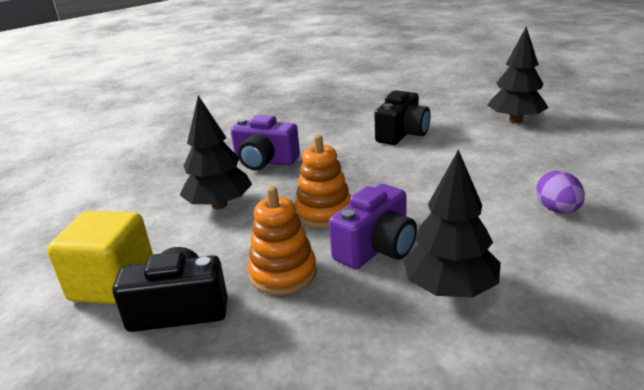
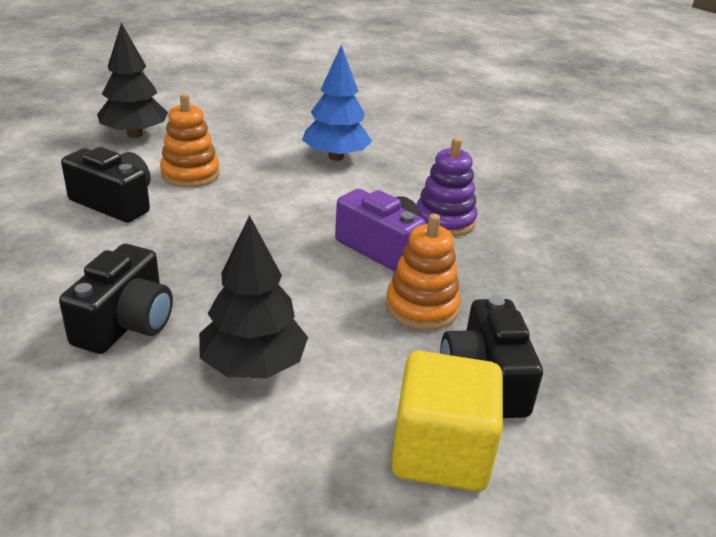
camera: 95 degrees left, 5 degrees up
(265, 161) = (125, 323): purple camera -> black camera
(324, 212) = (303, 275): orange stacking toy -> orange stacking toy (190, 174)
(450, 288) = (444, 221): black tree -> purple stacking toy
(557, 210) = (336, 157): purple egg -> blue tree

